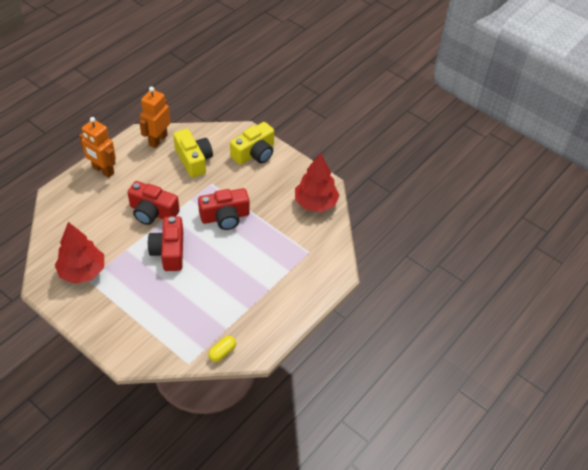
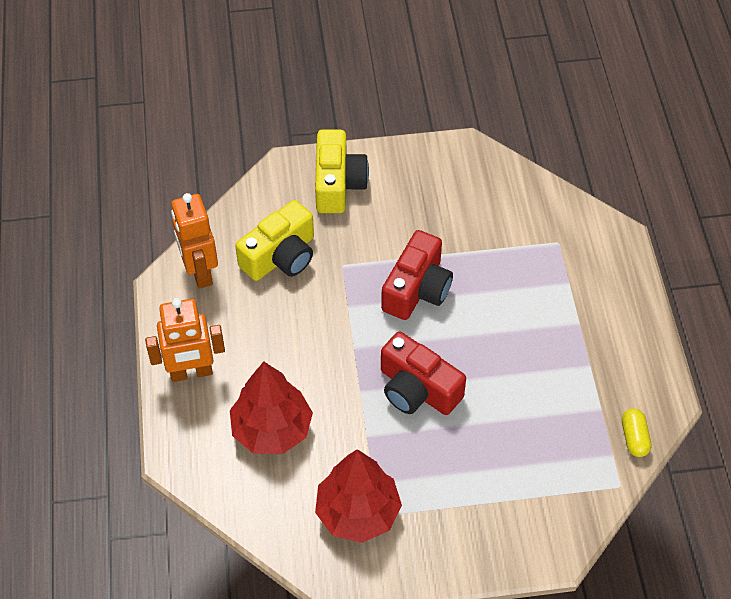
camera: 45 degrees left, 5 degrees up
(152, 212) = (329, 363): red camera -> none
(193, 160) = (281, 256): yellow camera -> yellow camera turned 120 degrees clockwise
(315, 203) = (486, 180): red tree -> red tree (271, 429)

